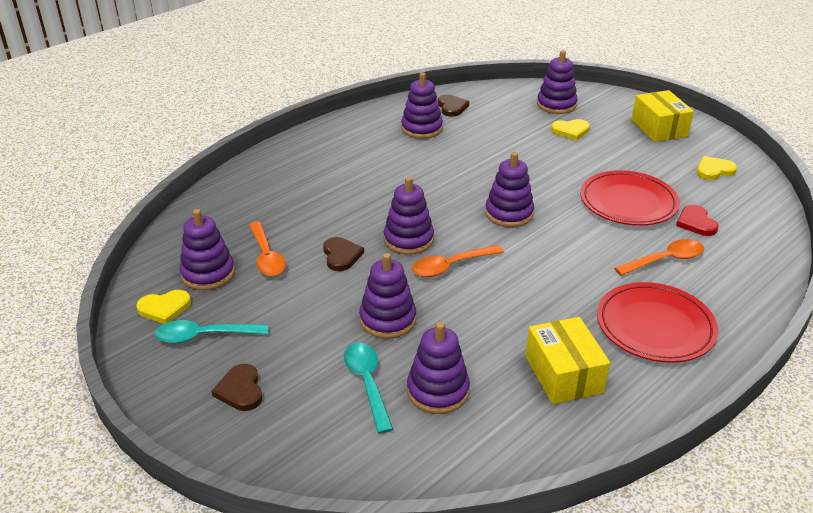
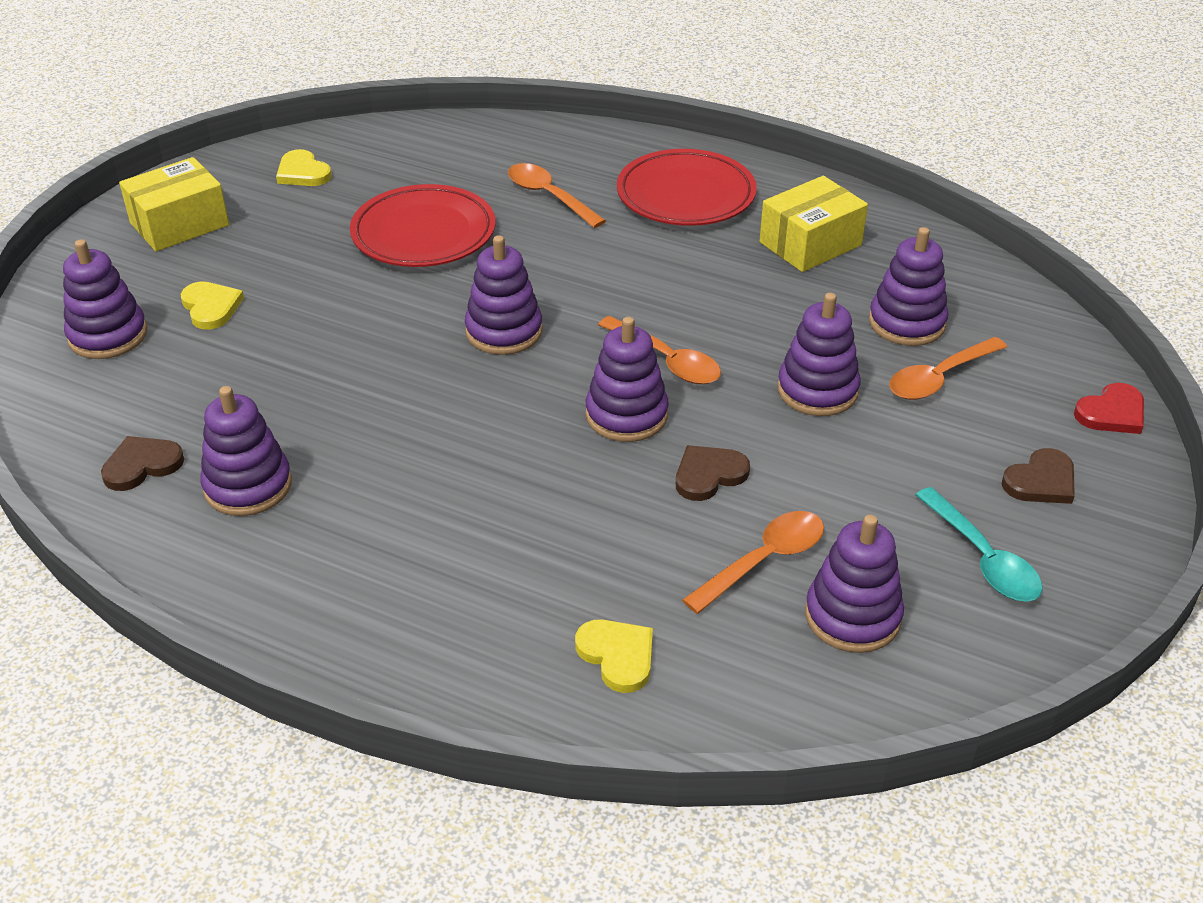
camera: 110 degrees left, 5 degrees up
(164, 308) = (965, 633): yellow heart -> yellow heart (617, 656)
(367, 383) = (939, 378): turquoise spoon -> orange spoon
(696, 223) = (450, 180): red heart -> red heart (1112, 413)

